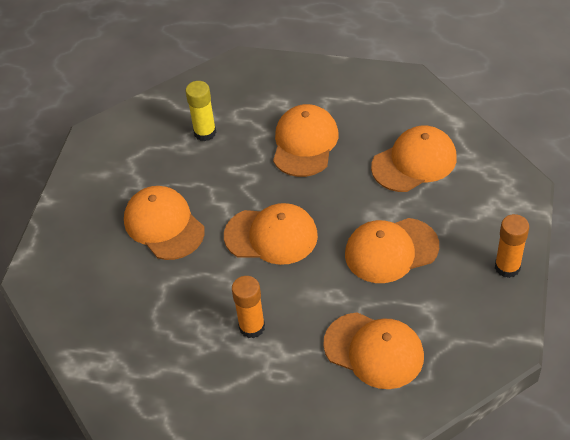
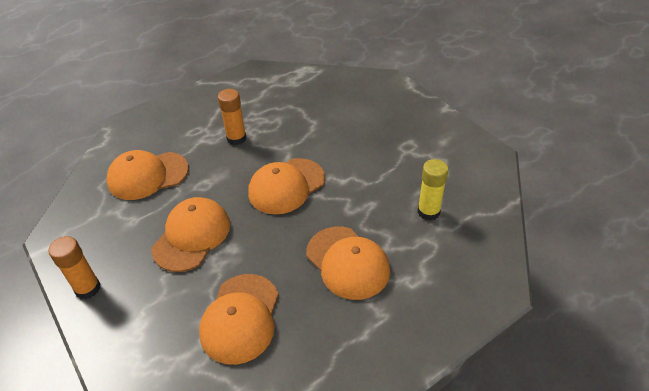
camera: 130 degrees right, 5 degrees down
(164, 225) = (361, 145): orange cap -> none

